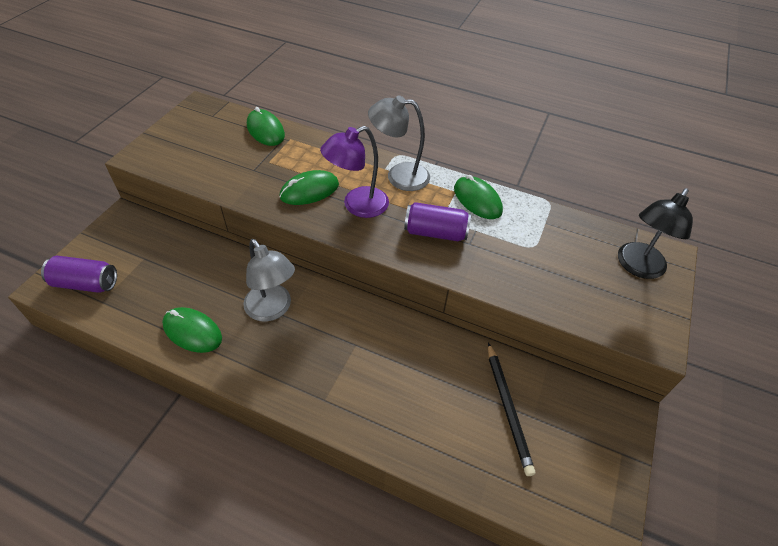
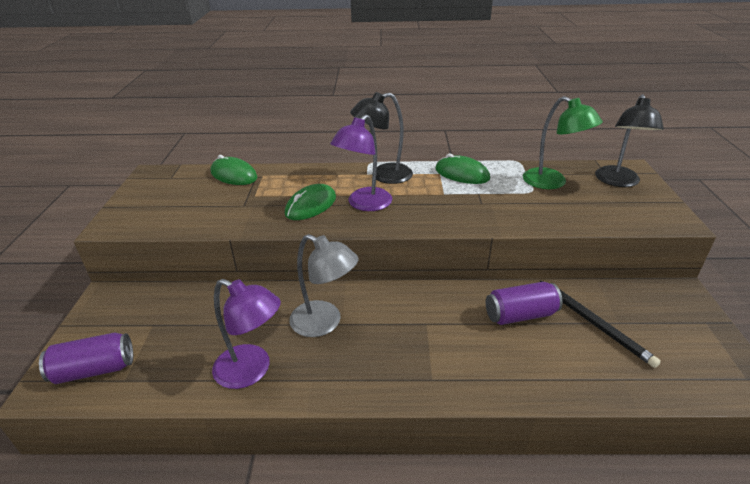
camera: 20 degrees left, 15 degrees down
(192, 331) = (252, 371): green mouse -> purple lamp
(399, 176) = (383, 175): grey lamp -> black lamp
(435, 232) = (447, 203): purple can -> purple can (520, 315)
(563, 243) = (552, 182): none -> green lamp

